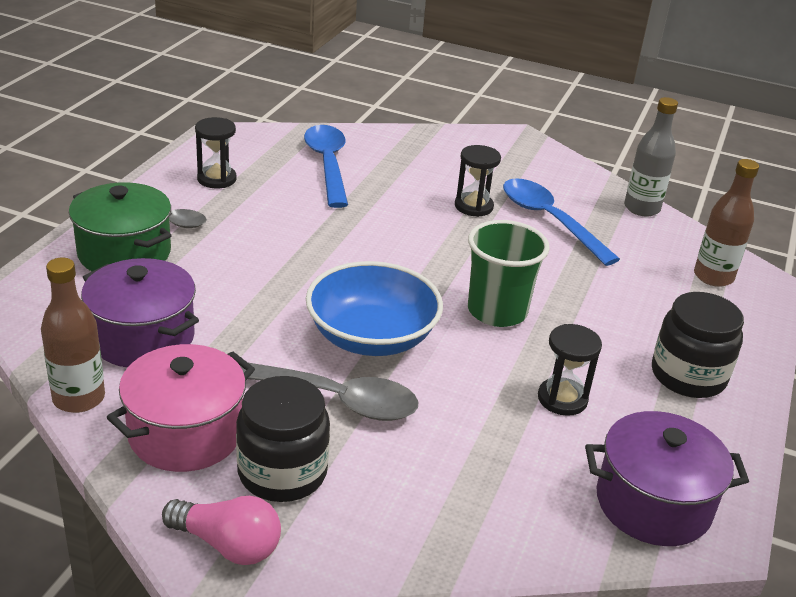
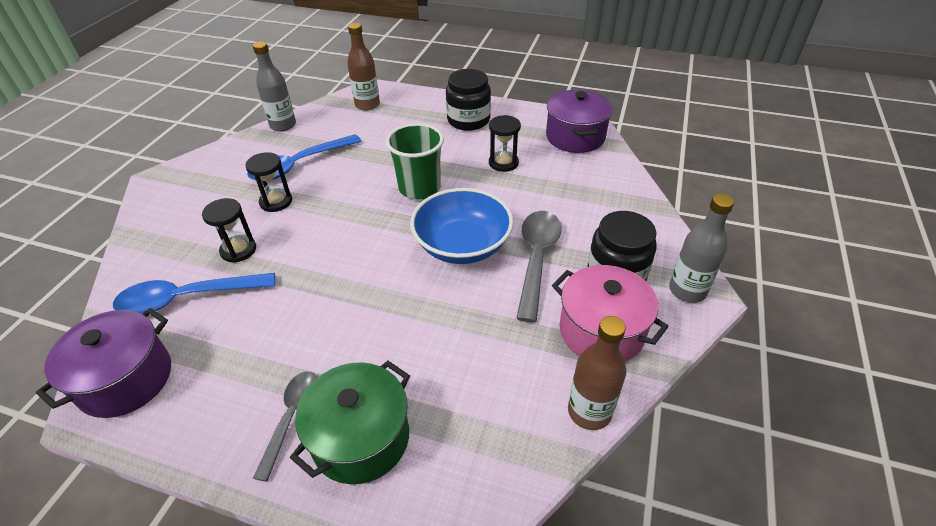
camera: 90 degrees left, 10 degrees up
(143, 338) = (497, 386): purple pot -> purple pot (126, 379)
(216, 179) = (205, 387): black hourglass -> black hourglass (238, 250)
(227, 545) = (687, 290): pink light bulb -> grey bottle

